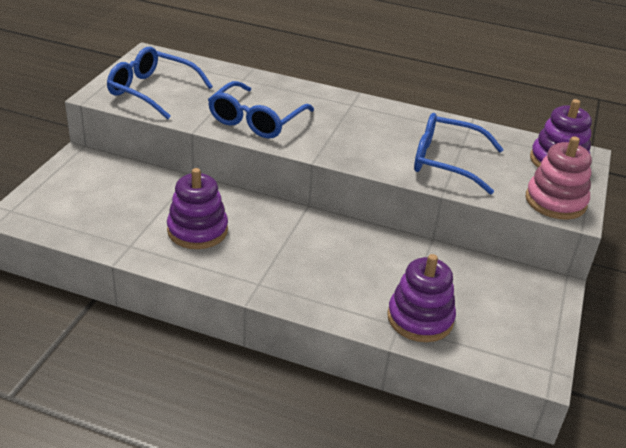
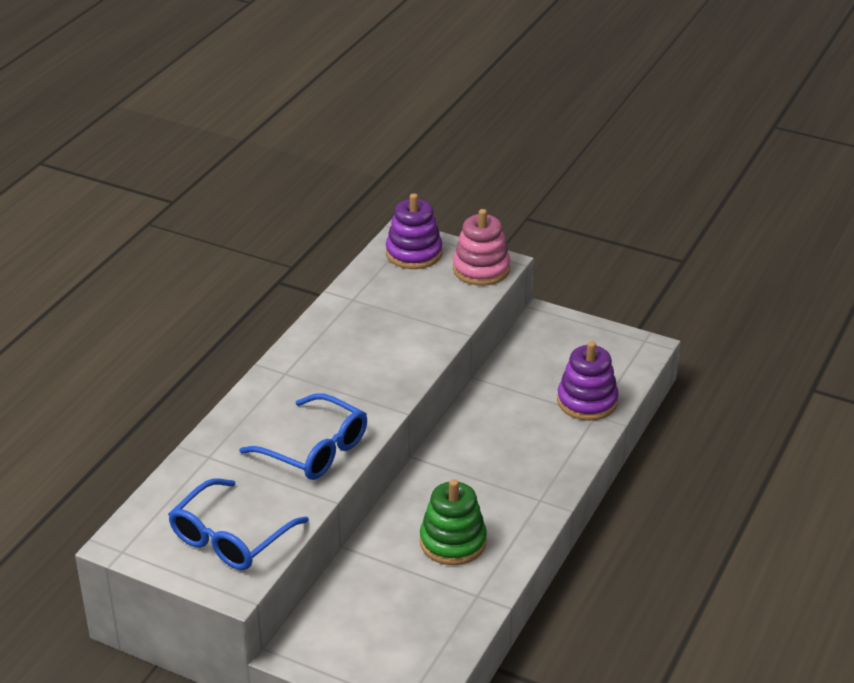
camera: 80 degrees left, 0 degrees up
(197, 230) = (453, 542): purple stacking toy -> green stacking toy
(444, 161) = (410, 323): blue glasses -> none

